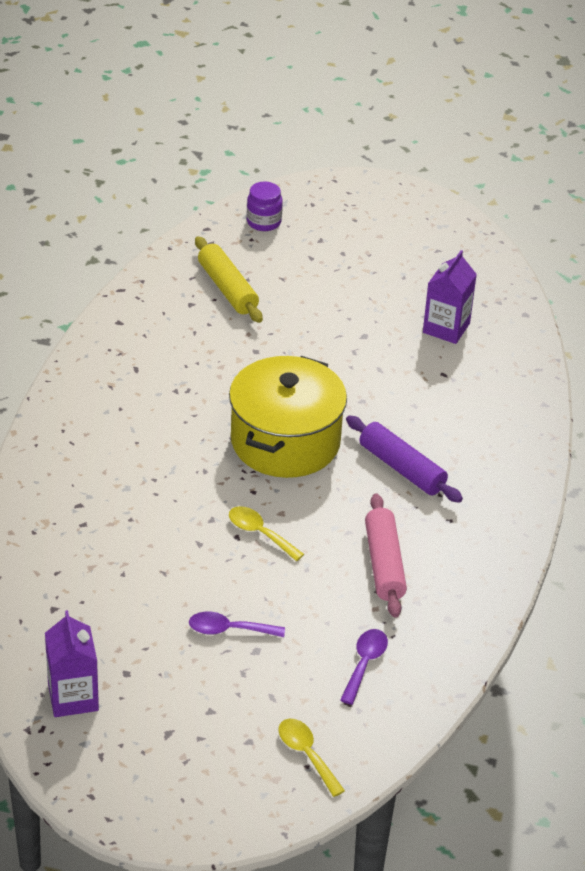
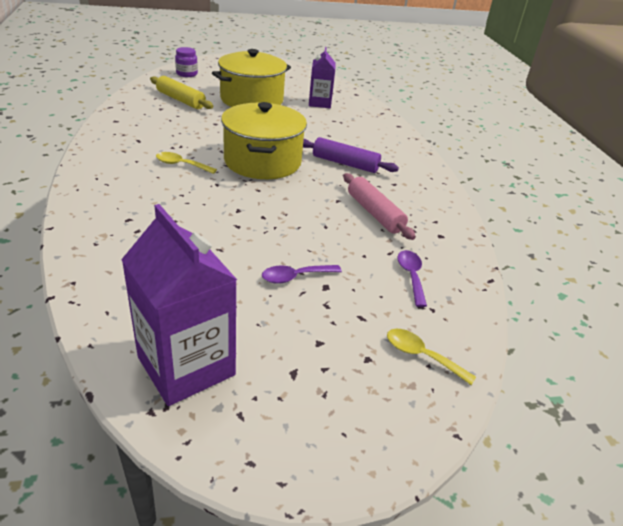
camera: 25 degrees left, 5 degrees down
(73, 697) = (186, 366): purple carton -> purple carton, size x1.59
(259, 533) = (278, 212): yellow spoon -> yellow spoon (181, 165)
(338, 303) = (252, 100): none -> yellow pot

